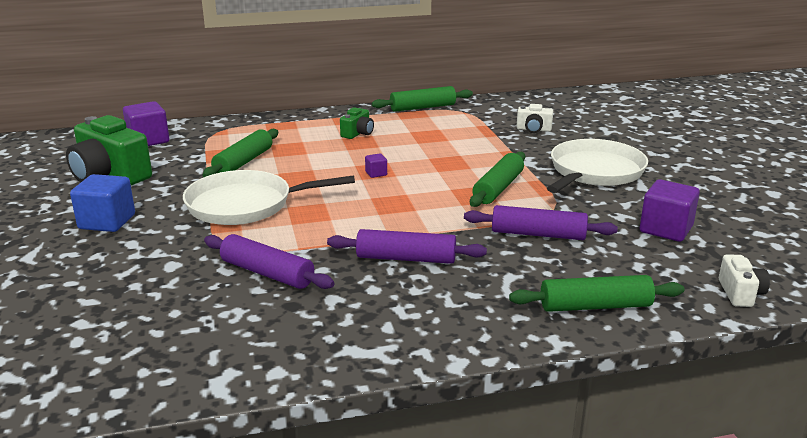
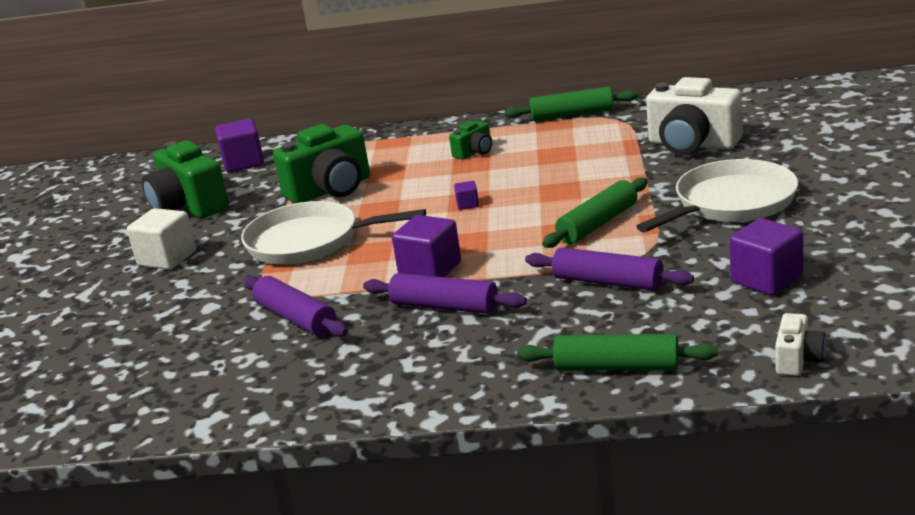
camera: 20 degrees right, 0 degrees up
(107, 222) = (167, 258): blue cube -> white cube
(243, 162) = (330, 190): green rolling pin -> green camera
(374, 227) = (430, 270): none -> purple cube
(533, 130) = (692, 144): white camera -> white camera, size x2.02

